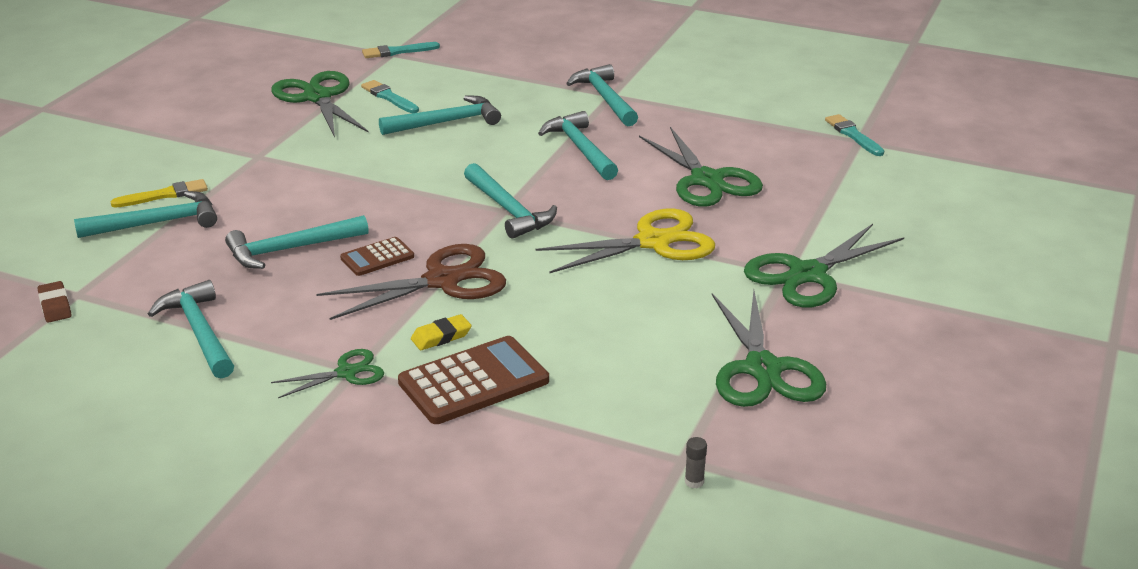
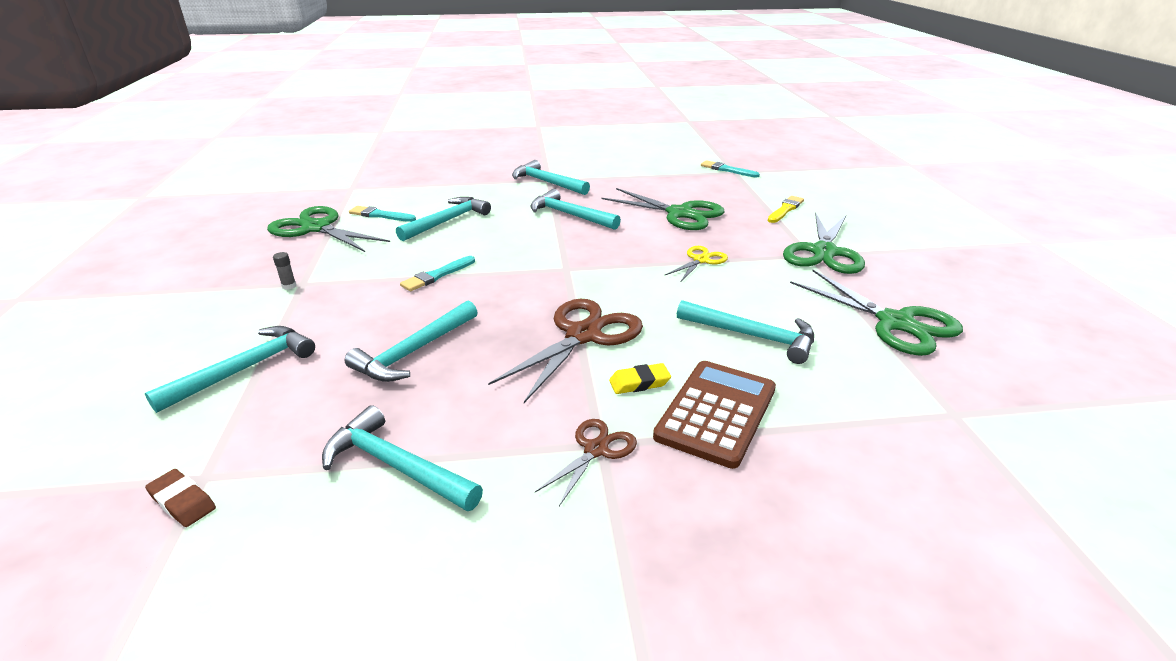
camera: 30 degrees left, 0 degrees up
(164, 195) = (230, 341): yellow brush -> yellow brush (785, 209)
(346, 373) = (595, 450): green scissors -> brown scissors
(377, 257) = (504, 334): brown calculator -> none
(398, 51) = (355, 185): turquoise brush -> turquoise brush (437, 275)
(441, 336) = (639, 382): yellow eraser -> yellow eraser turned 45 degrees clockwise
(508, 210) = (569, 267): turquoise hammer -> turquoise hammer (752, 336)
(653, 242) = (701, 260): yellow scissors -> yellow scissors, size x0.54
(694, 481) = (990, 430): grey glue stick -> grey glue stick (289, 286)

